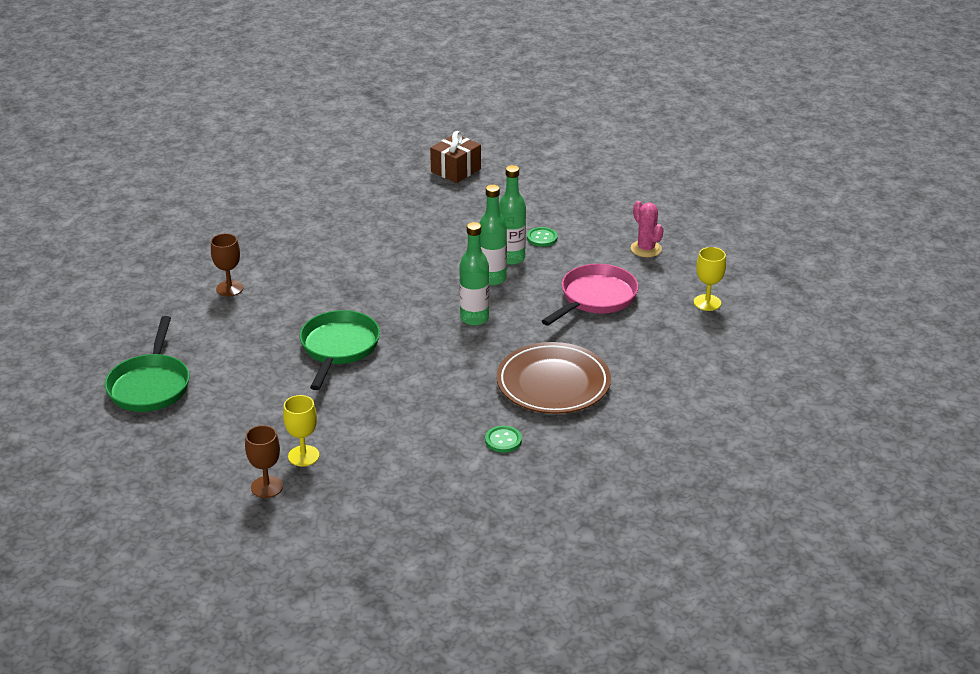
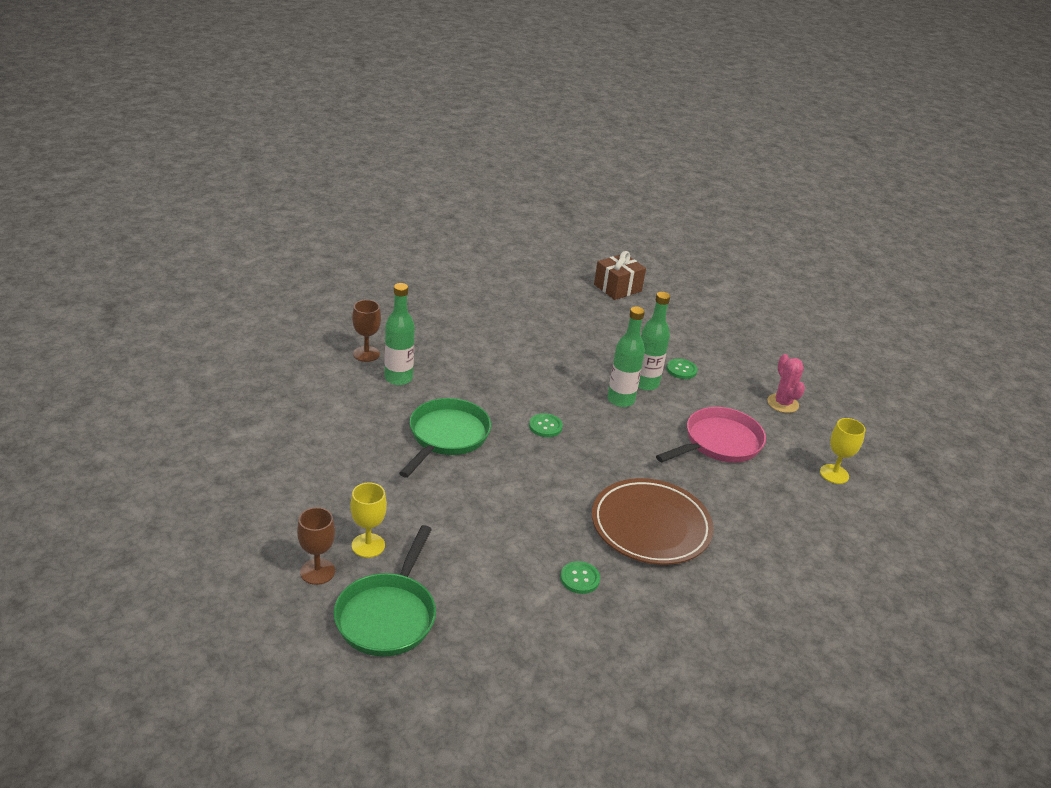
camera: 10 degrees right, 0 degrees up
(150, 385) = (251, 433): green pan -> green pan (388, 615)
(429, 318) = (545, 426): none -> green button
(474, 318) = (590, 437): green bottle -> green bottle (398, 378)

